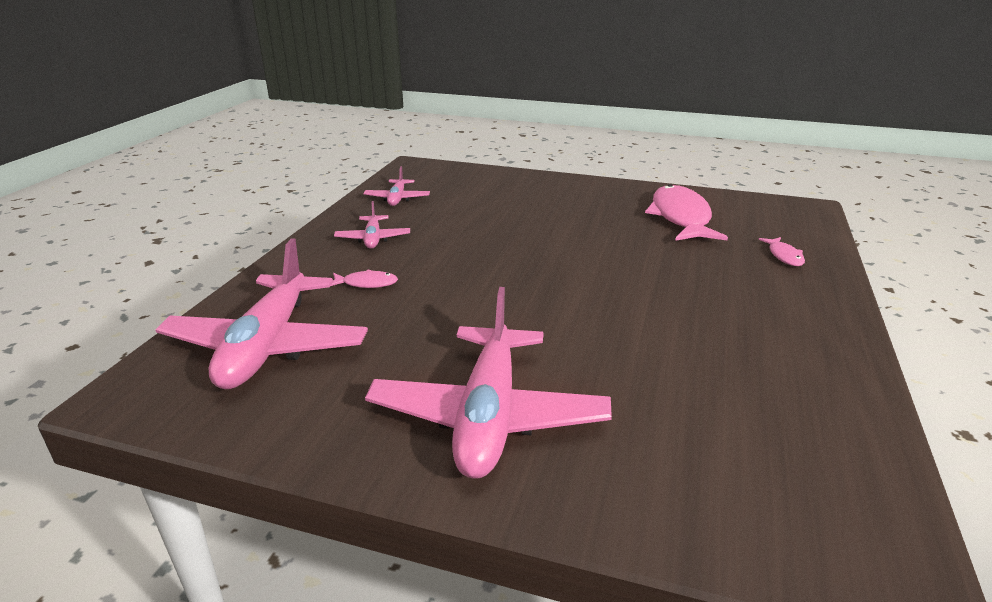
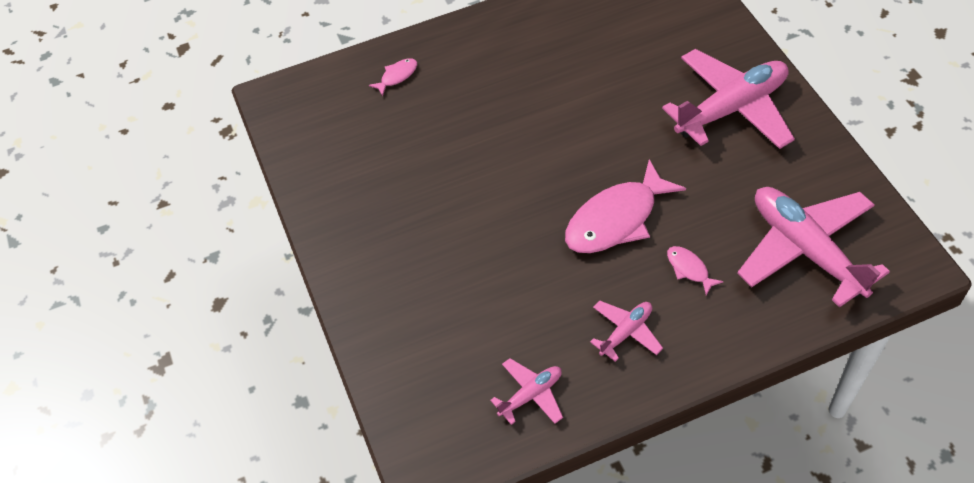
camera: 125 degrees left, 25 degrees up
(267, 346) = (806, 250): pink plane -> pink plane turned 90 degrees counterclockwise
(681, 217) = (371, 161): pink fish -> pink fish (616, 219)

